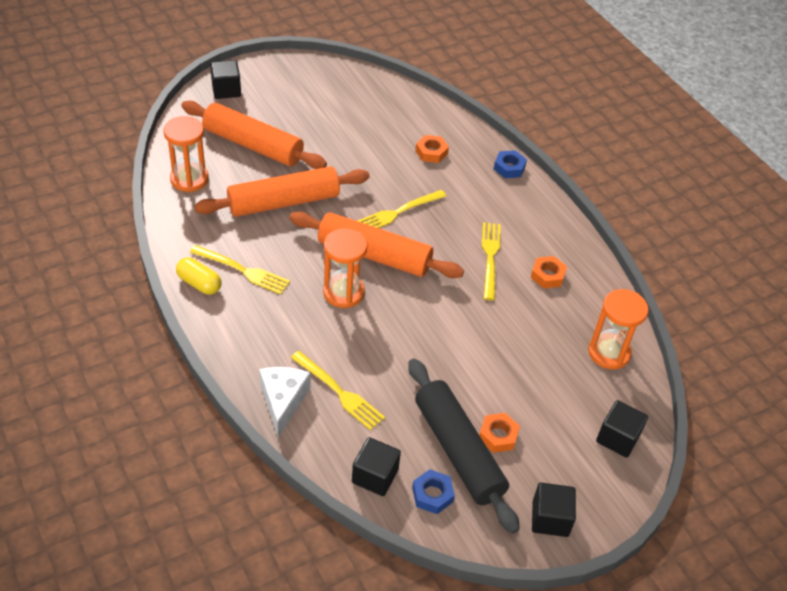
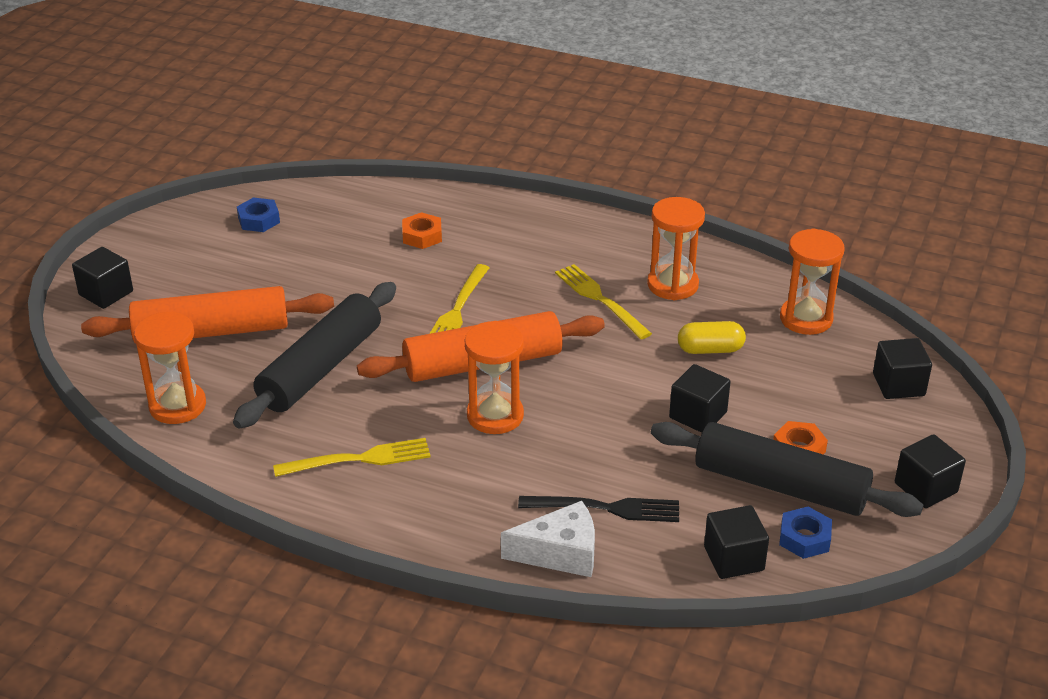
camera: 35 degrees left, 10 degrees down
(199, 284) = (325, 501): yellow capsule -> yellow capsule (710, 349)
(283, 202) = (320, 368): orange rolling pin -> black rolling pin
(283, 401) = (560, 553): white cheese -> white cheese turned 120 degrees clockwise
(339, 392) = (606, 508): yellow fork -> black fork
(461, 371) = (698, 415): none -> black cube
(509, 168) = (518, 209): blue nut -> blue nut (259, 220)
(547, 275) = (672, 285): orange nut -> orange hourglass

